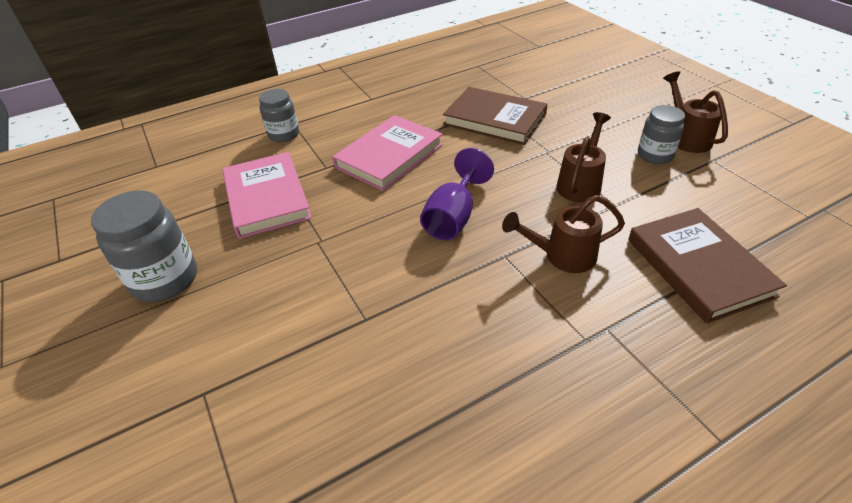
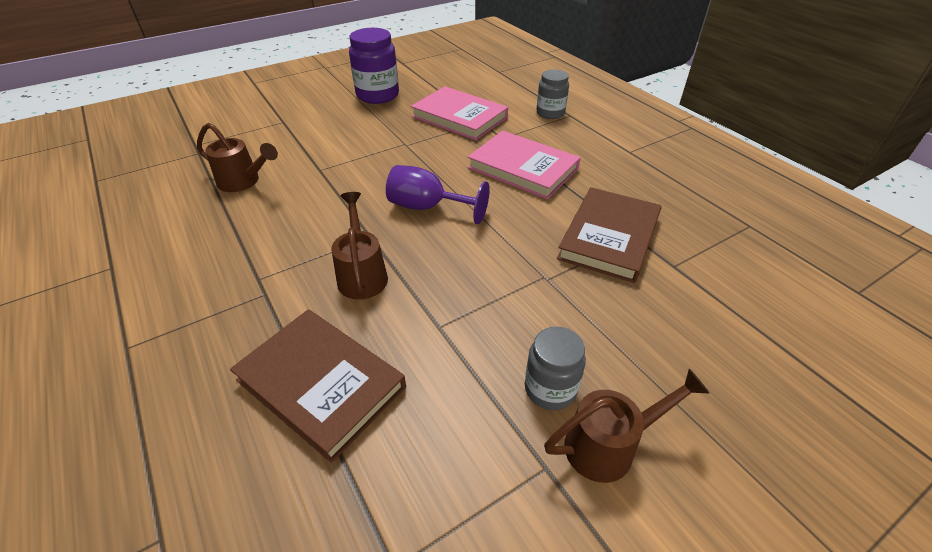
camera: 85 degrees right, 0 degrees up
(165, 279) = (377, 95): grey jar -> purple jar
(267, 198) = (459, 117): pink book -> pink book turned 60 degrees clockwise
(580, 184) = (480, 300): brown watering can -> brown watering can (243, 182)
(699, 267) = (321, 384): brown book -> brown book turned 60 degrees clockwise

